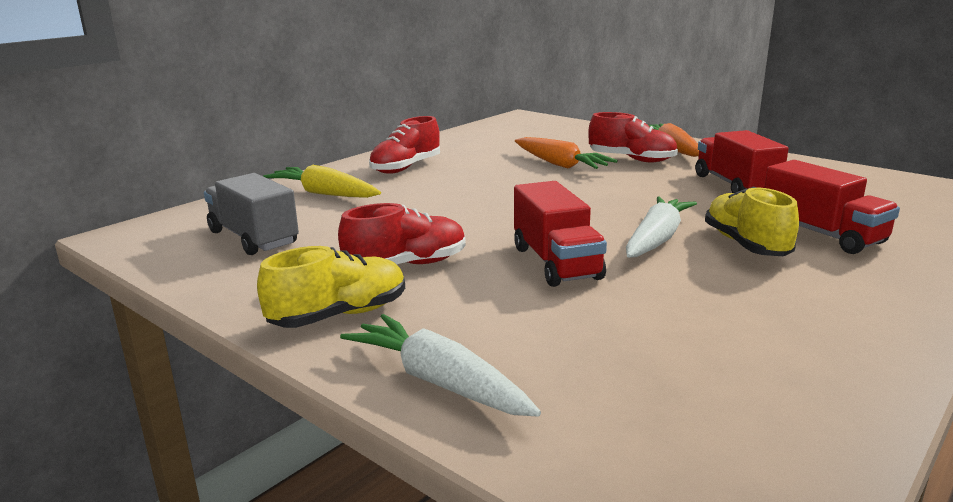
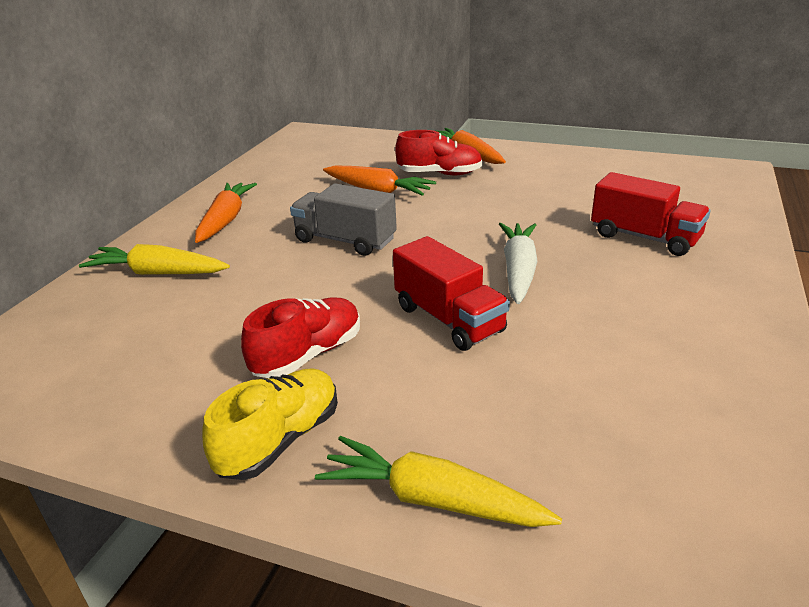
camera: 20 degrees left, 10 degrees up
(253, 238) = (115, 353): grey truck -> grey truck (345, 240)
(406, 168) = (225, 220): red shoe -> orange carrot
(440, 382) = (433, 500): white carrot -> yellow carrot
(735, 185) = (545, 191): red truck -> none
(746, 245) = (594, 262): yellow shoe -> none

